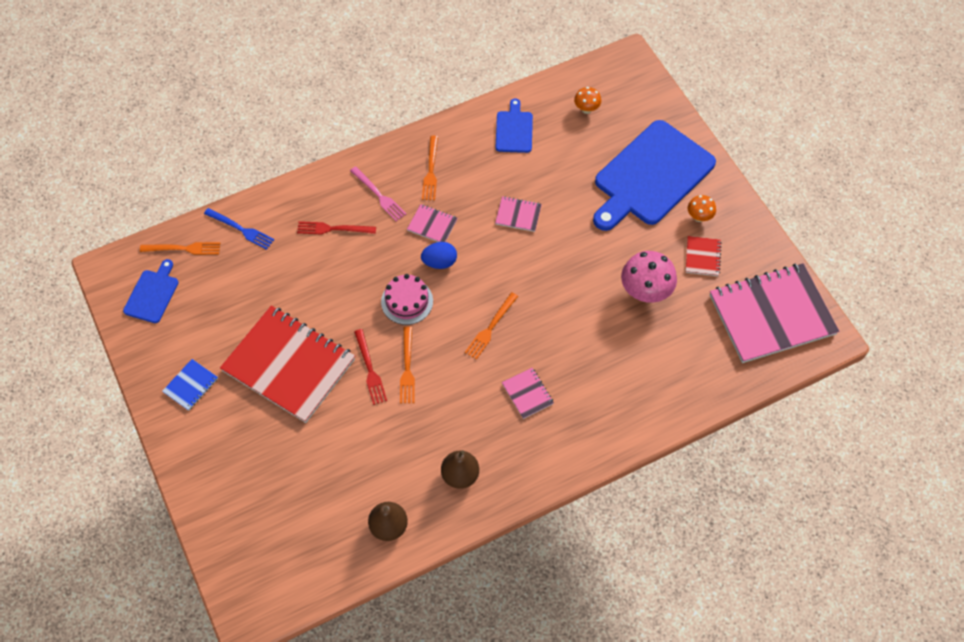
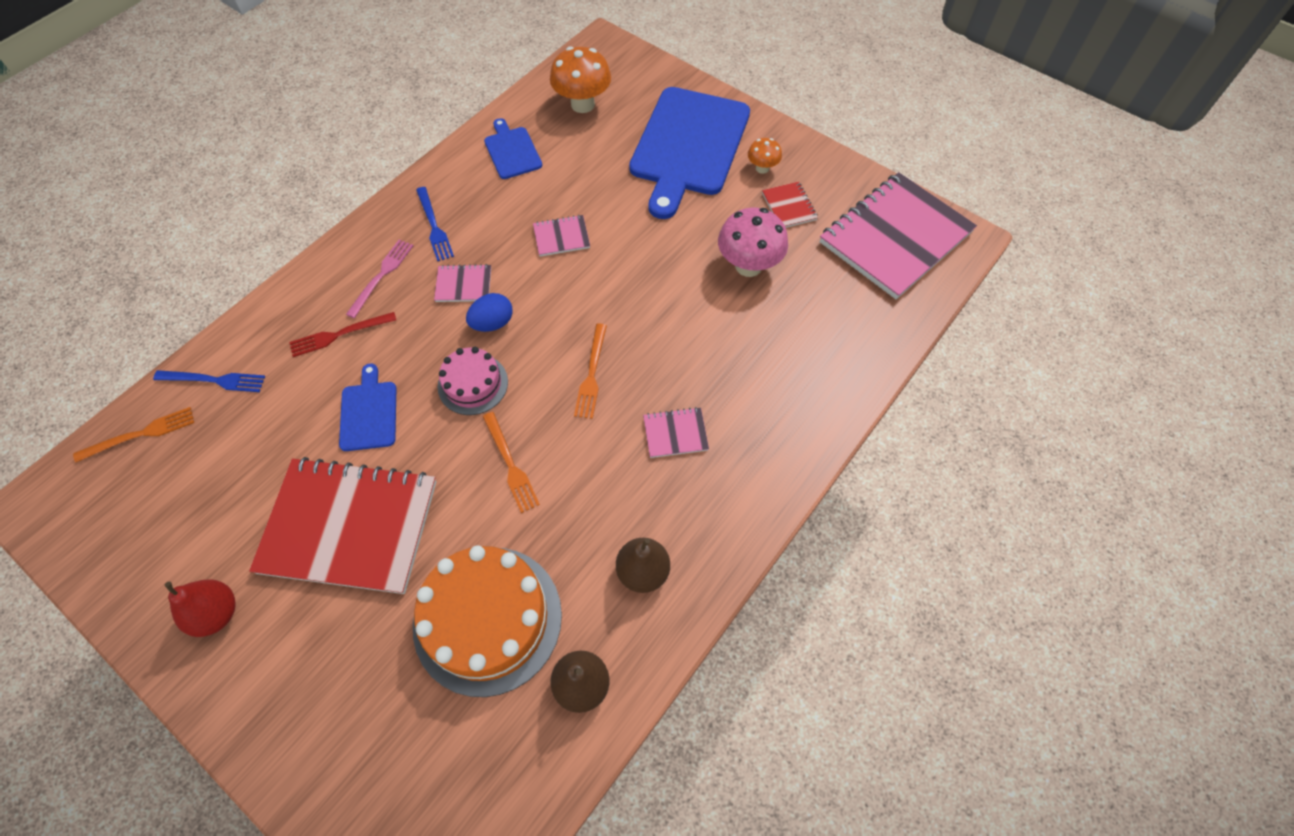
camera: 25 degrees left, 0 degrees up
(152, 294) = (114, 511): blue cutting board -> blue cutting board (368, 412)
(191, 385) = (216, 613): blue notebook -> red pear
(349, 461) = (487, 619): none -> orange cake
(370, 369) = (462, 486): red fork -> none
(379, 195) = (382, 275): pink fork -> pink fork turned 90 degrees counterclockwise
(431, 171) = (434, 226): orange fork -> blue fork
(527, 394) = (675, 433): pink notebook -> pink notebook turned 45 degrees counterclockwise
(586, 109) = (582, 104): orange mushroom -> orange mushroom, size x1.86

